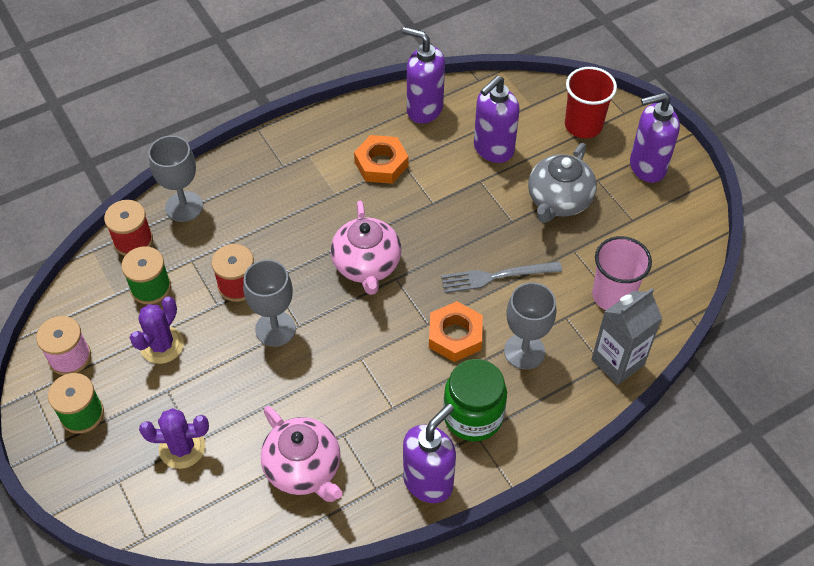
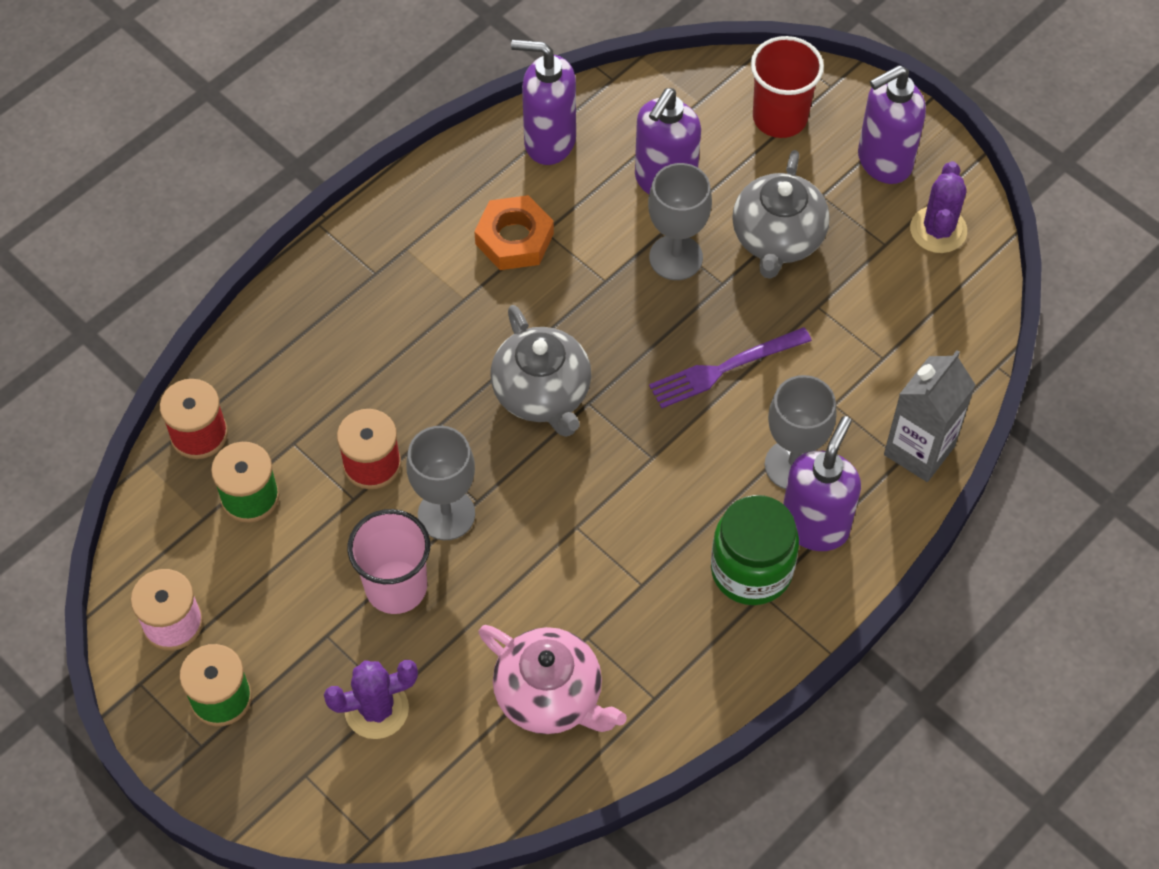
camera: 15 degrees left, 5 degrees up
(162, 345) = (296, 575): purple cactus -> purple cactus (938, 230)
(184, 206) = (254, 366): grey goblet -> grey goblet (676, 257)
(367, 265) = (542, 393): pink teapot -> grey teapot
(428, 482) = (720, 672): purple soap dispenser -> purple soap dispenser (815, 526)
(455, 336) = (694, 465): orange nut -> none
(496, 276) = (725, 368): grey fork -> purple fork
(613, 295) = (888, 359): pink cup -> pink cup (396, 587)

